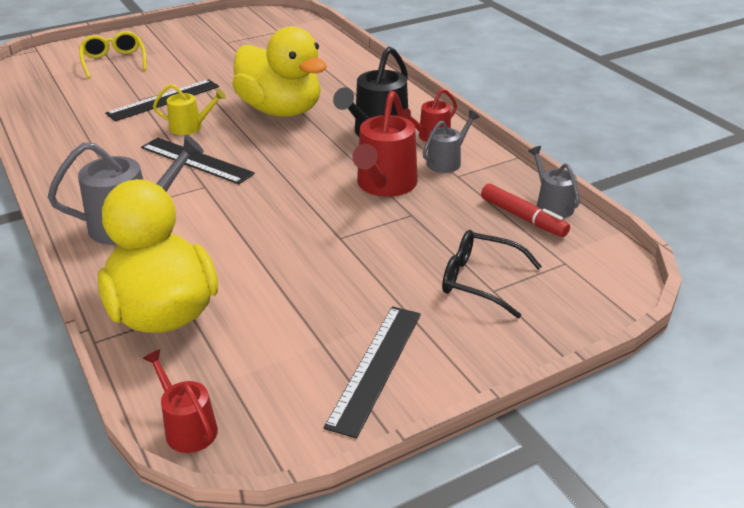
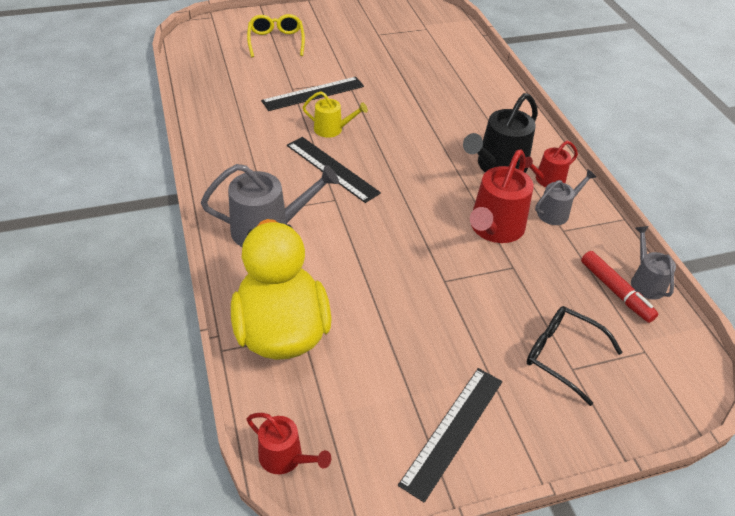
camera: 10 degrees right, 10 degrees up
(187, 428) = (285, 457): red watering can -> red watering can turned 150 degrees clockwise
(281, 110) = (415, 124): yellow duck -> none

